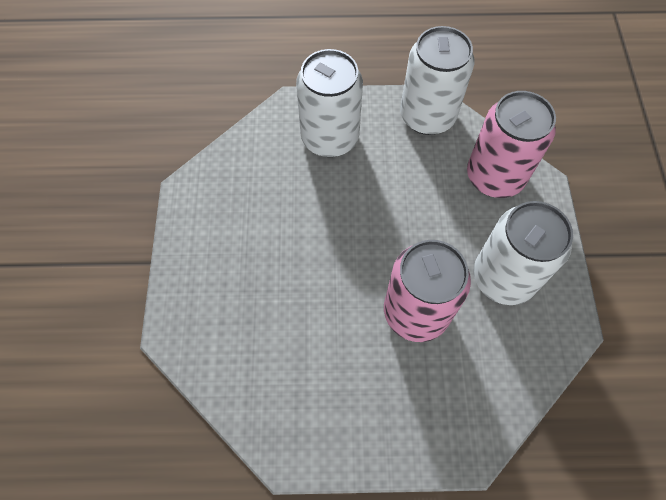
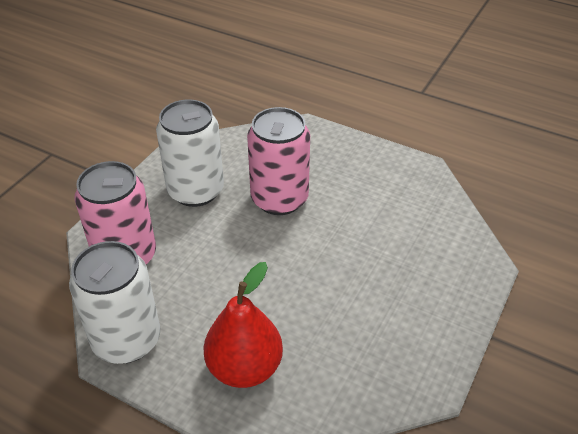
camera: 150 degrees left, 20 degrees down
(330, 138) = (244, 368): white can -> red pear

